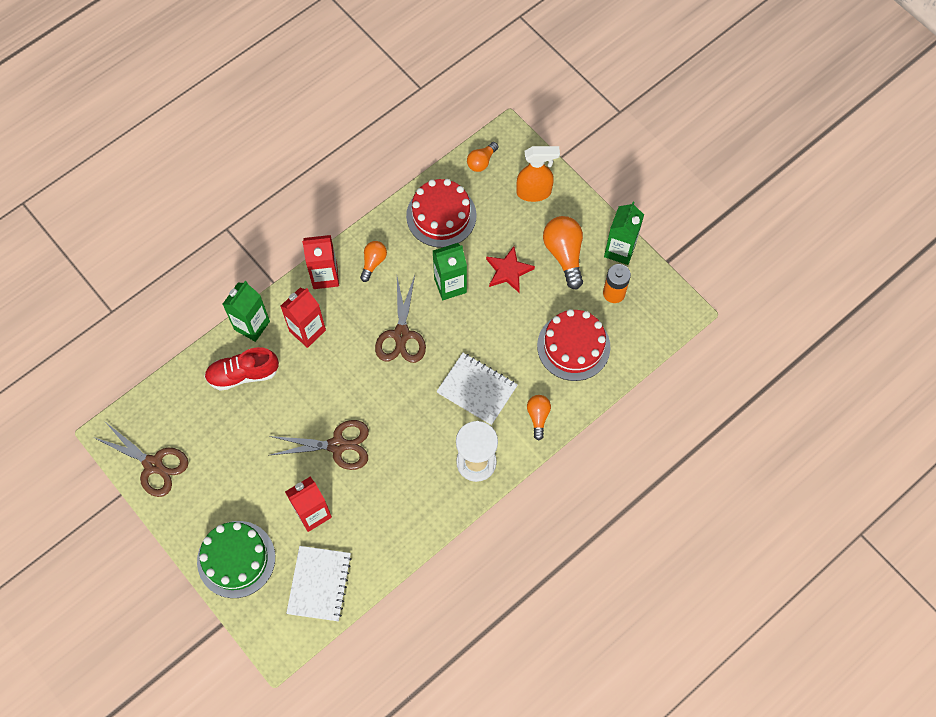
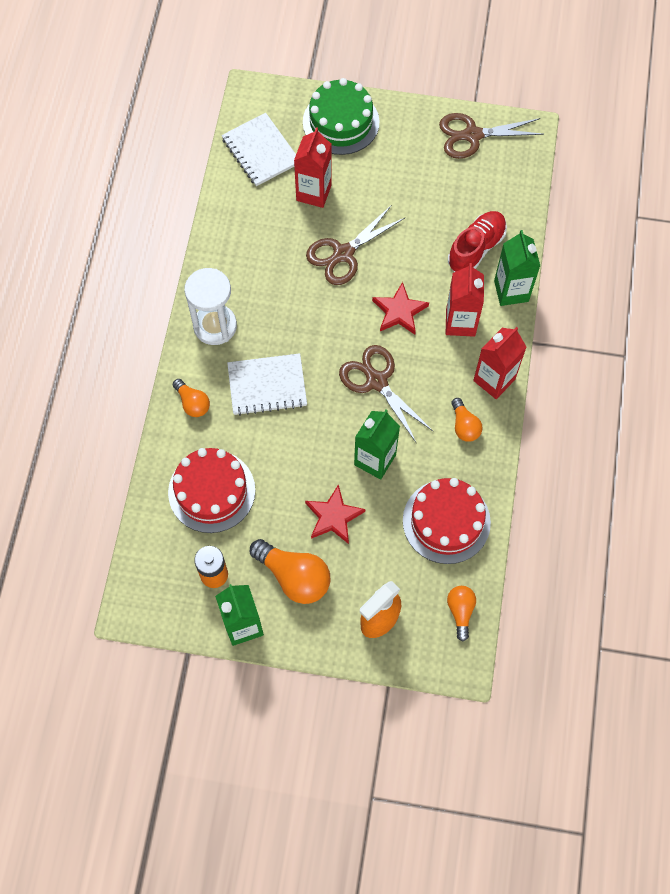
camera: 140 degrees right, 0 degrees up
(340, 371) = (399, 311): none -> red star

